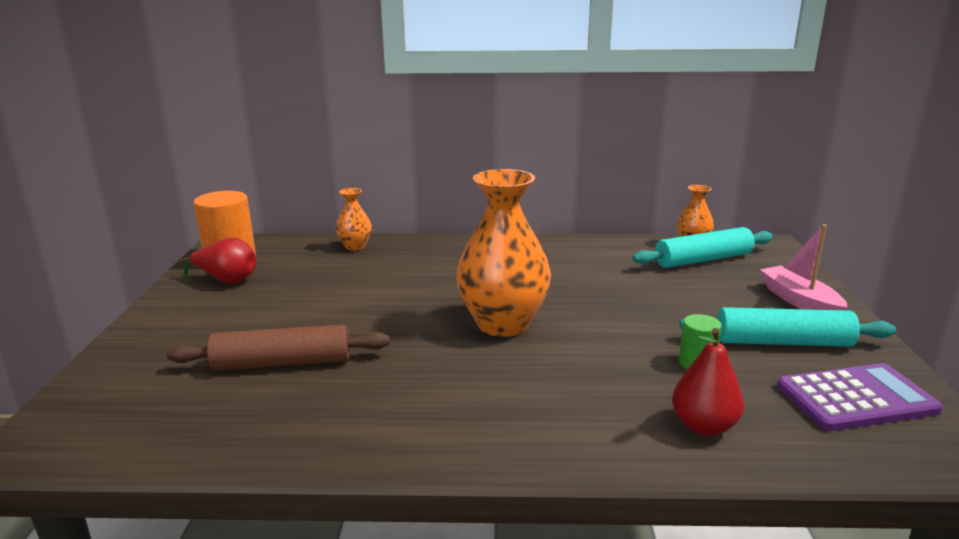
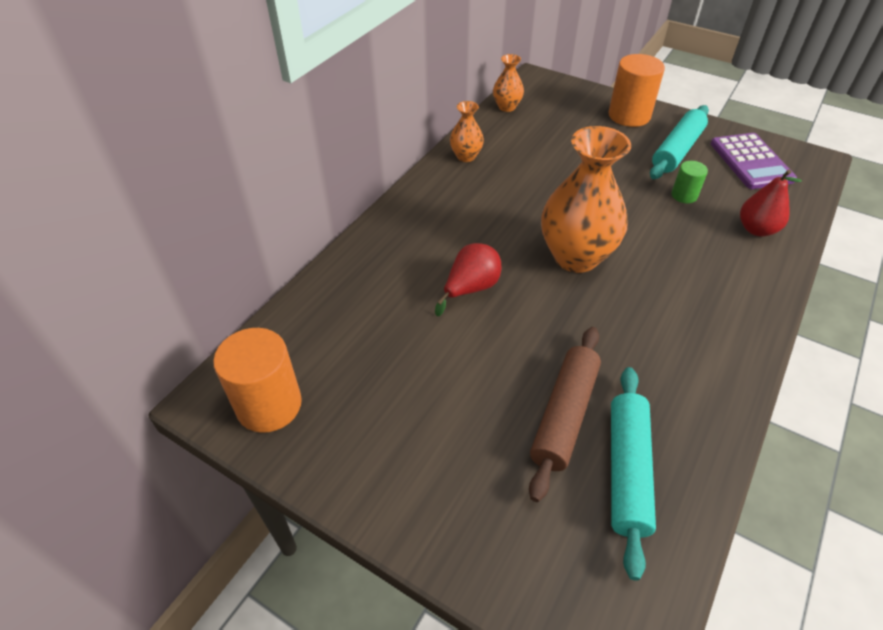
camera: 60 degrees left, 25 degrees up
(227, 280) = (335, 420): red pear -> red pear (470, 288)
(355, 246) = (332, 291): orange vase -> orange vase (466, 156)
(703, 260) = (538, 117): turquoise rolling pin -> turquoise rolling pin (627, 471)
(799, 301) = (629, 115): pink boat -> orange cylinder
(856, 398) = (751, 162): purple calculator -> purple calculator turned 150 degrees clockwise

